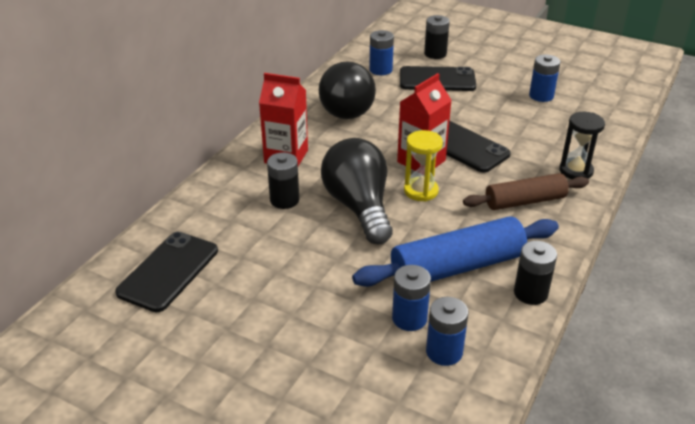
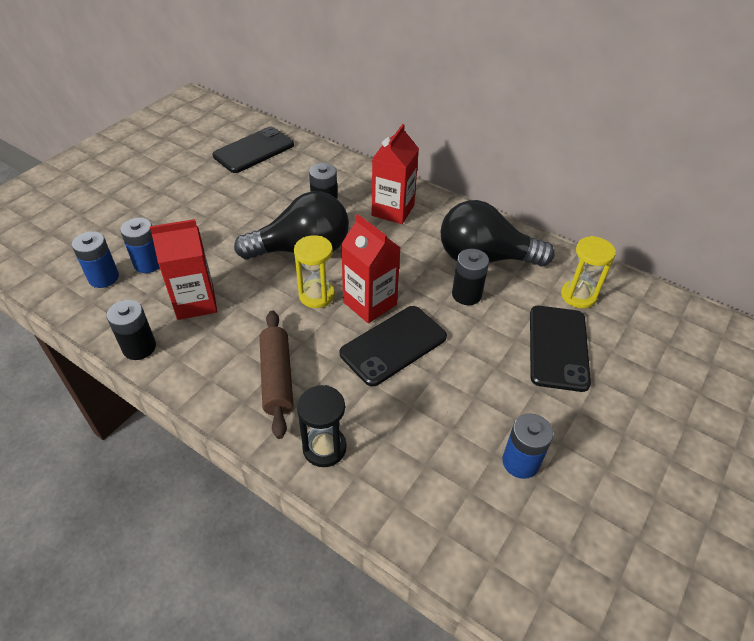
camera: 95 degrees right, 10 degrees up
(168, 271) = (254, 150): black phone -> black phone turned 75 degrees counterclockwise
(380, 70) = (578, 295): blue battery -> yellow hourglass
(435, 54) = (636, 358): black battery -> black battery (466, 294)
(457, 267) = (195, 302): blue rolling pin -> red carton

